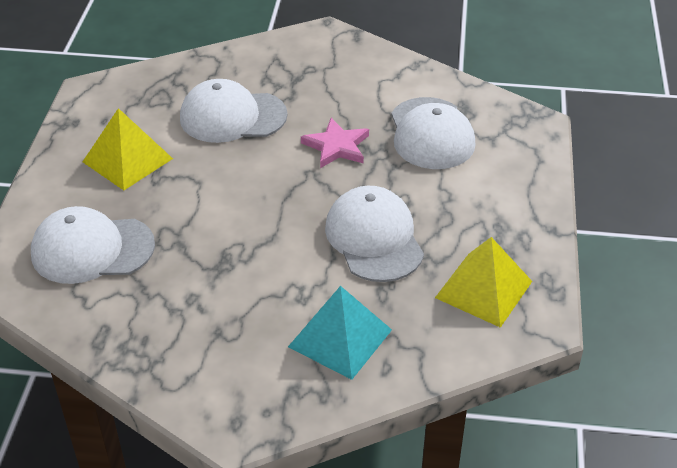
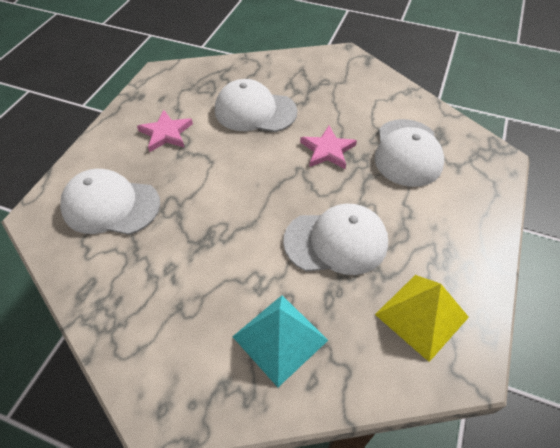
camera: 15 degrees right, 10 degrees up
(127, 160) = (166, 133): yellow pyramid -> pink star
(374, 238) = (336, 241): white cap -> white cap turned 90 degrees clockwise

